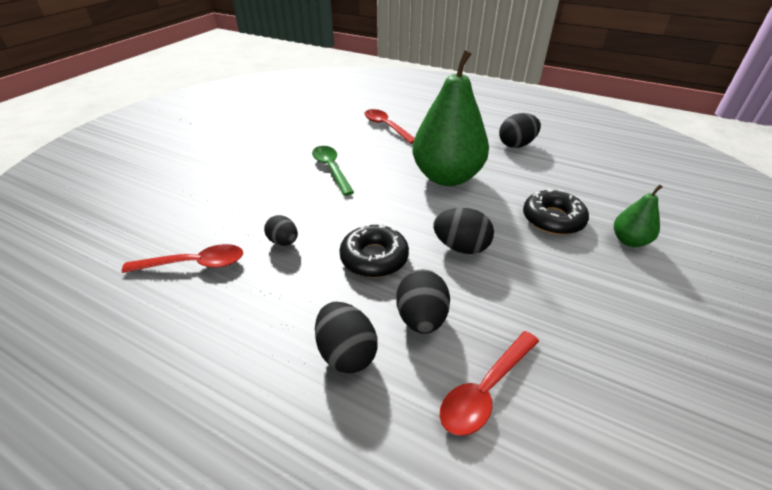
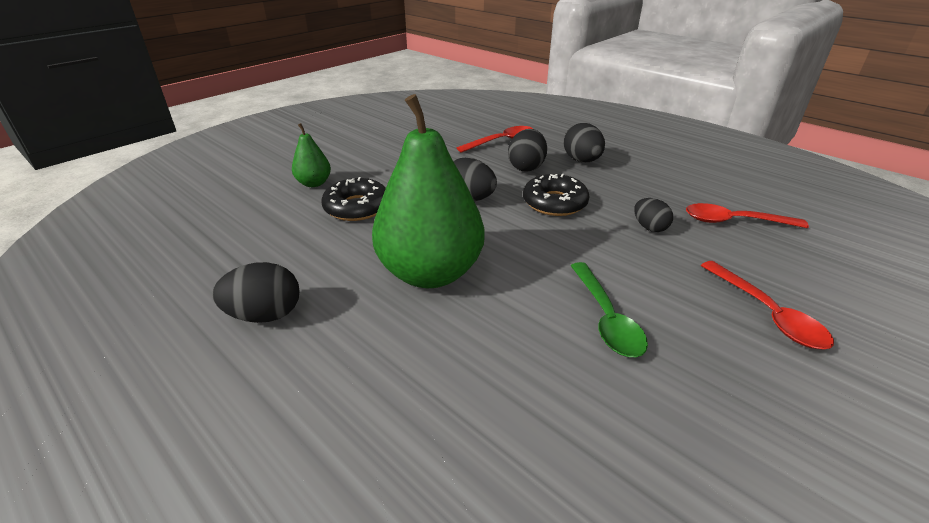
camera: 165 degrees left, 5 degrees down
(386, 127) = (478, 429): red spoon -> red spoon (767, 313)

